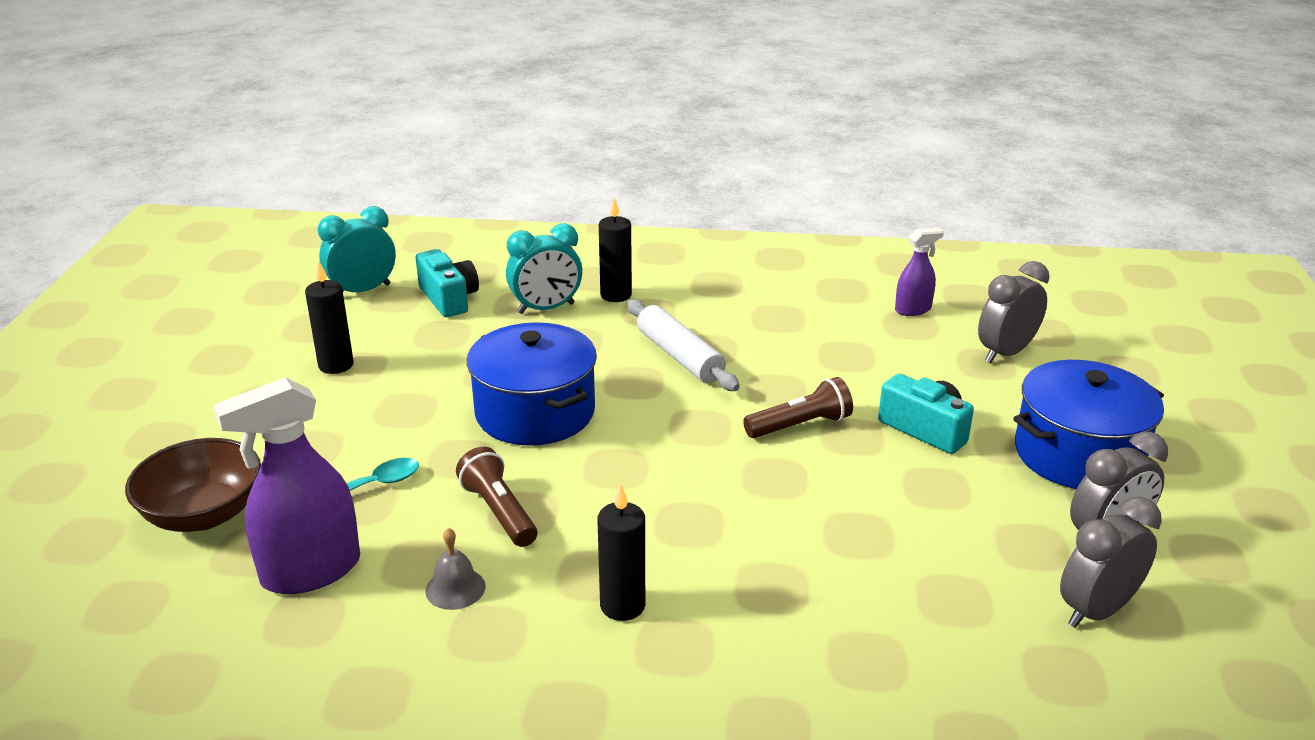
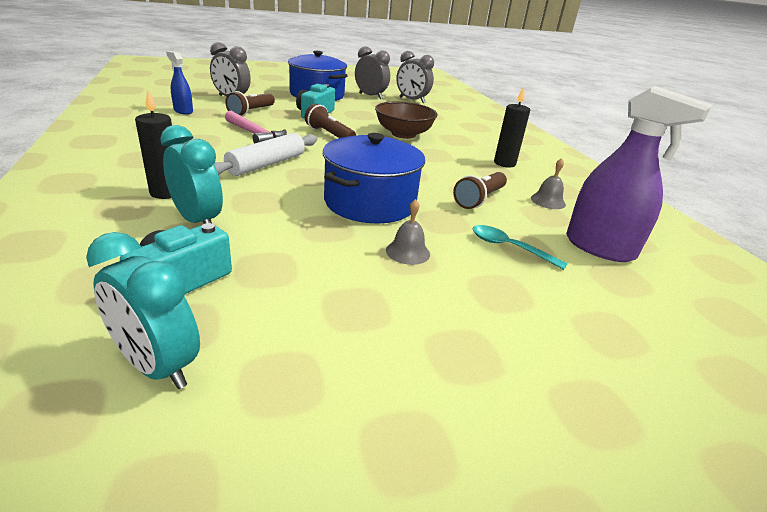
camera: 115 degrees left, 0 degrees up
(203, 514) = (626, 318): brown bowl -> brown bowl (403, 134)
(336, 365) = (363, 322): black candle -> none
(413, 412) = (408, 252): none -> grey bell
(800, 359) = (255, 135): none -> pink hammer
(913, 309) = (183, 111): purple spray bottle -> blue spray bottle
(922, 365) = (251, 112): none -> brown flashlight

